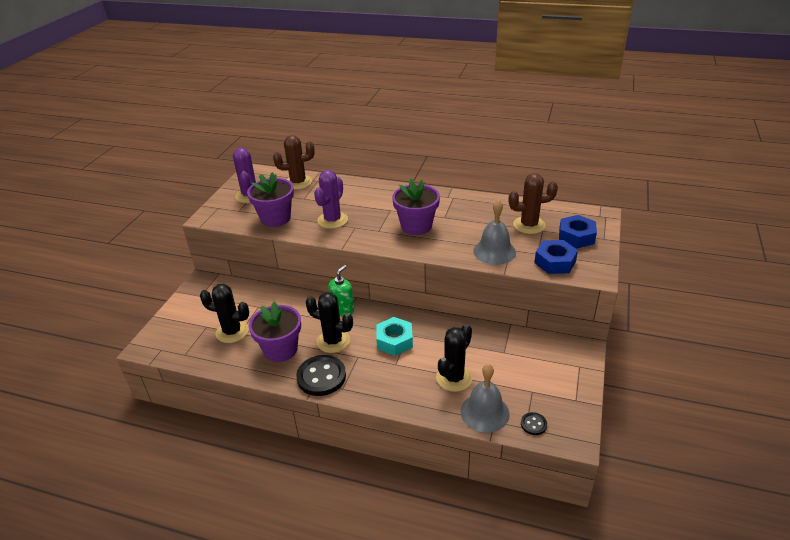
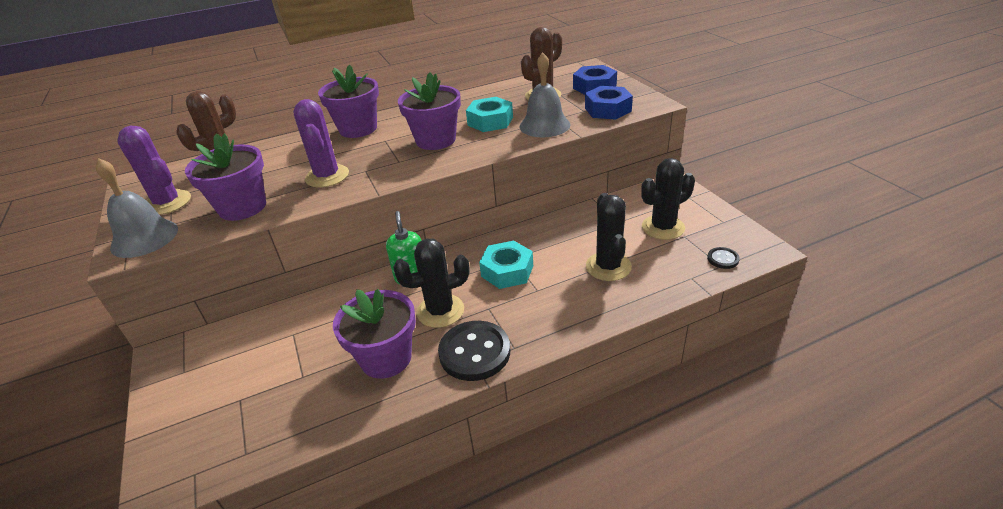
camera: 40 degrees left, 0 degrees up
(232, 332) = (290, 381): black cactus -> black cactus (663, 227)
(387, 192) = (358, 129): none -> purple flower pot
(466, 229) = (490, 121): none -> turquoise nut
(484, 412) = (673, 276): grey bell -> grey bell (144, 238)

